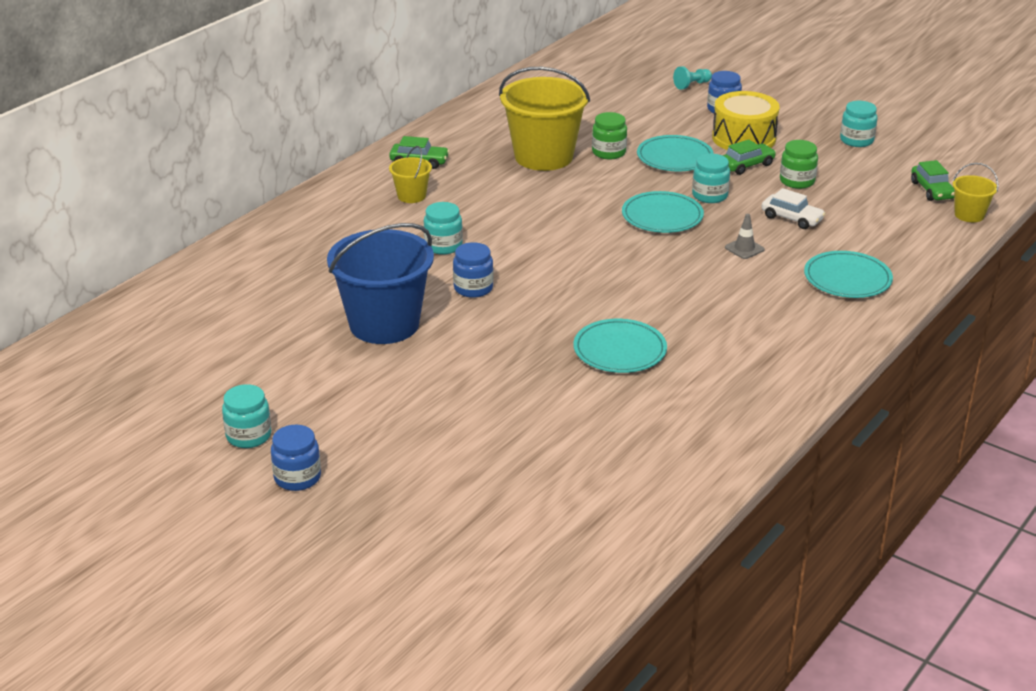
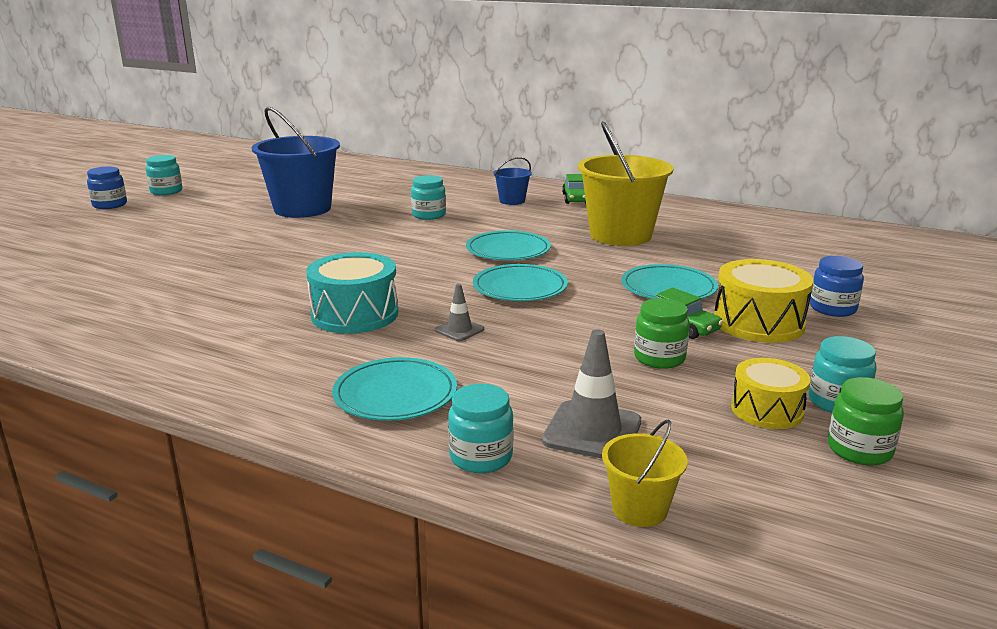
camera: 80 degrees right, 10 degrees down
(411, 196) = (512, 201): yellow bucket -> blue bucket
(473, 288) = (358, 228): blue jar -> none
(609, 152) = (653, 259): green jar -> green jar (859, 450)
(619, 350) = (246, 281): turquoise plate -> turquoise plate (508, 250)
(692, 85) = (883, 289): turquoise pawn -> none
(708, 292) = (355, 314): none -> turquoise drum
(709, 195) = (583, 308): turquoise jar -> turquoise jar (481, 457)
(792, 218) = (549, 356): white car -> none
(866, 162) = (767, 410): none -> yellow drum
(893, 217) = (592, 431): none -> grey traffic cone
(932, 190) = (710, 471): green car -> none

